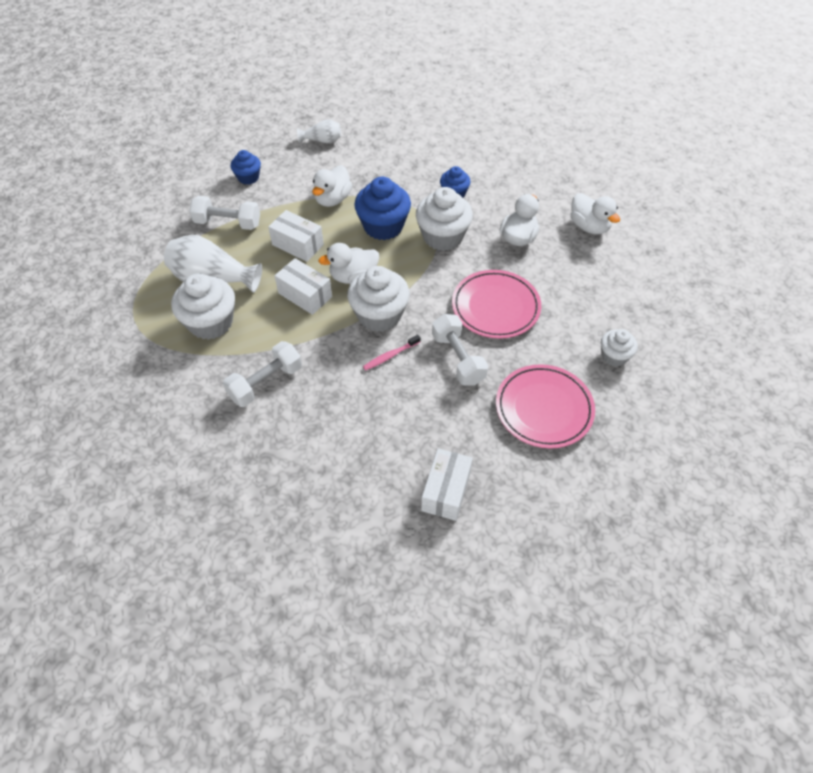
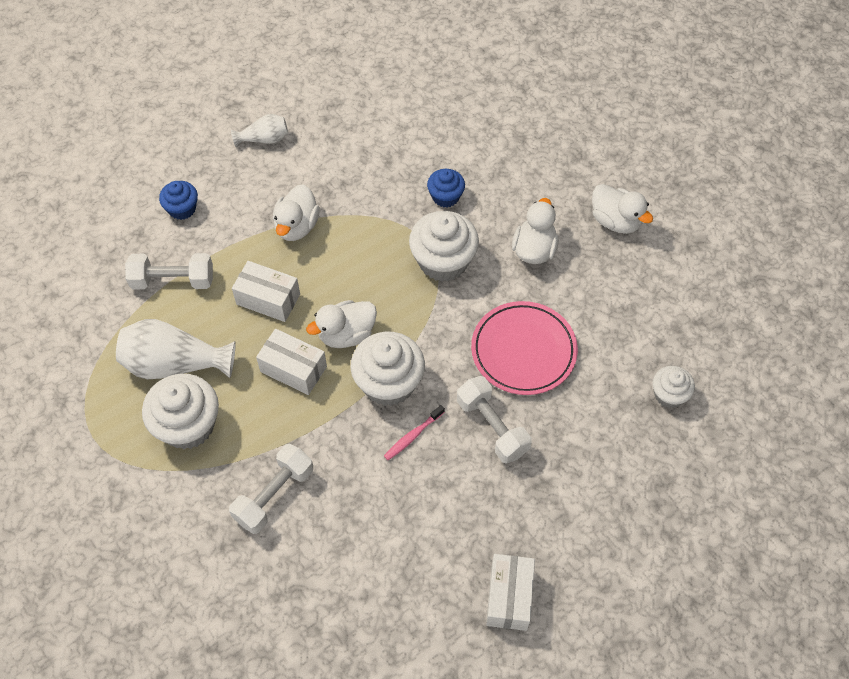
camera: 10 degrees left, 5 degrees up
(383, 226) = (368, 257): blue cupcake -> none
(544, 409) = (600, 476): pink plate -> none

